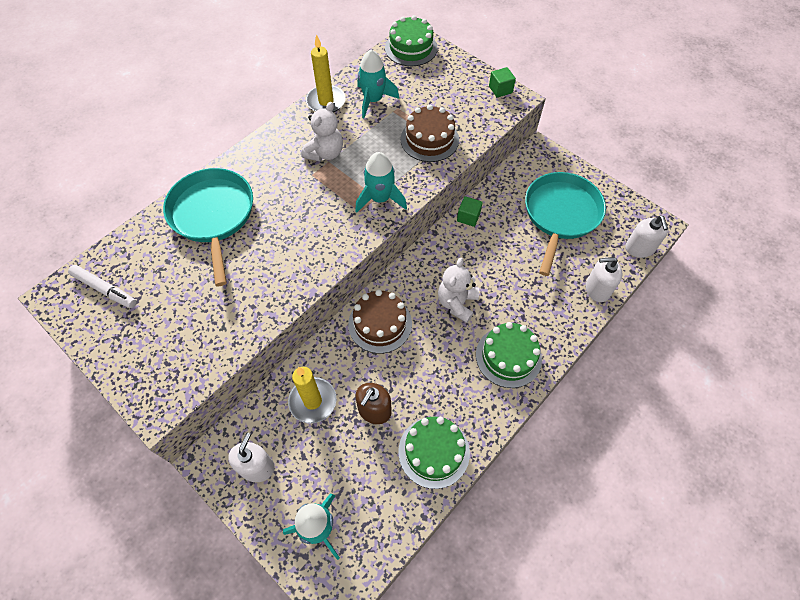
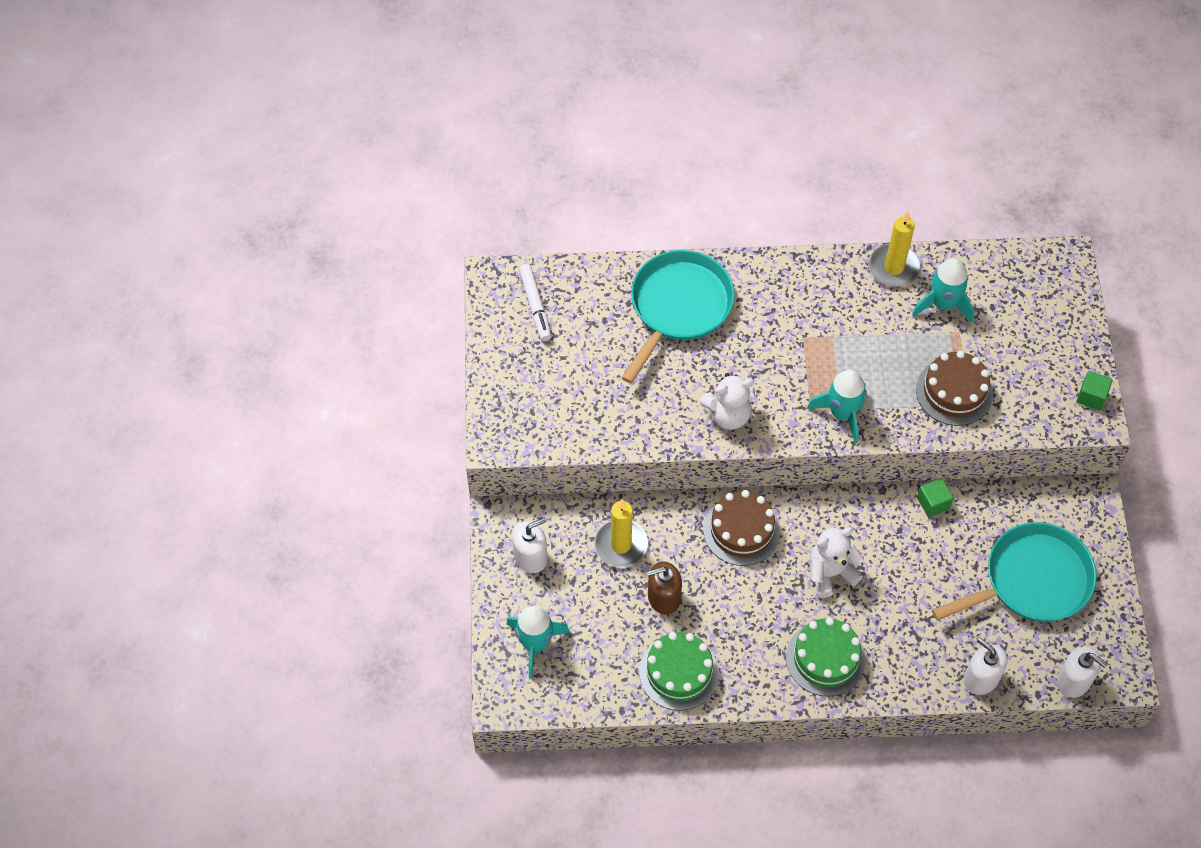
camera: 45 degrees right, 0 degrees up
(325, 153) = (837, 325): white teddy bear -> white teddy bear (728, 415)
(411, 48) = (1049, 272): green cake -> none
(639, 248) = (1073, 681): white soap dispenser -> white soap dispenser turned 90 degrees counterclockwise

